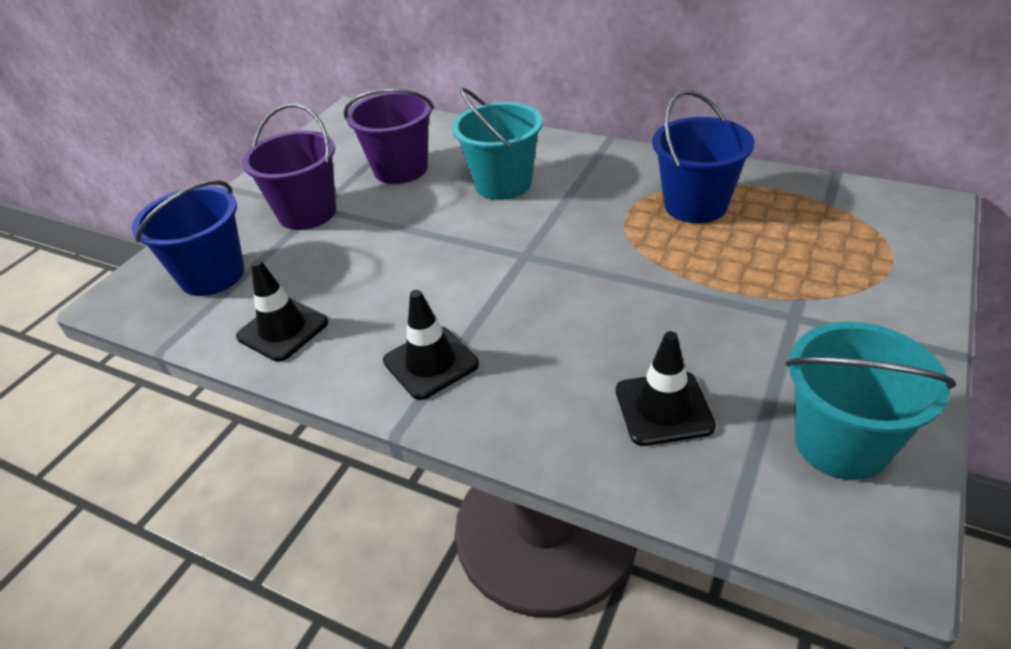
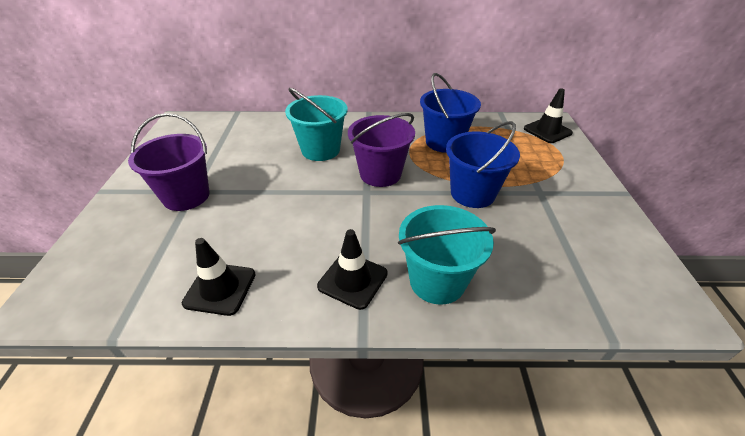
camera: 30 degrees left, 0 degrees up
(212, 275) = (128, 262): blue bucket -> blue bucket (472, 193)
(401, 169) = (242, 153): purple bucket -> purple bucket (380, 174)
(663, 408) = (516, 265): black traffic cone -> black traffic cone (547, 131)
(841, 443) = (616, 256): turquoise bucket -> turquoise bucket (437, 281)

